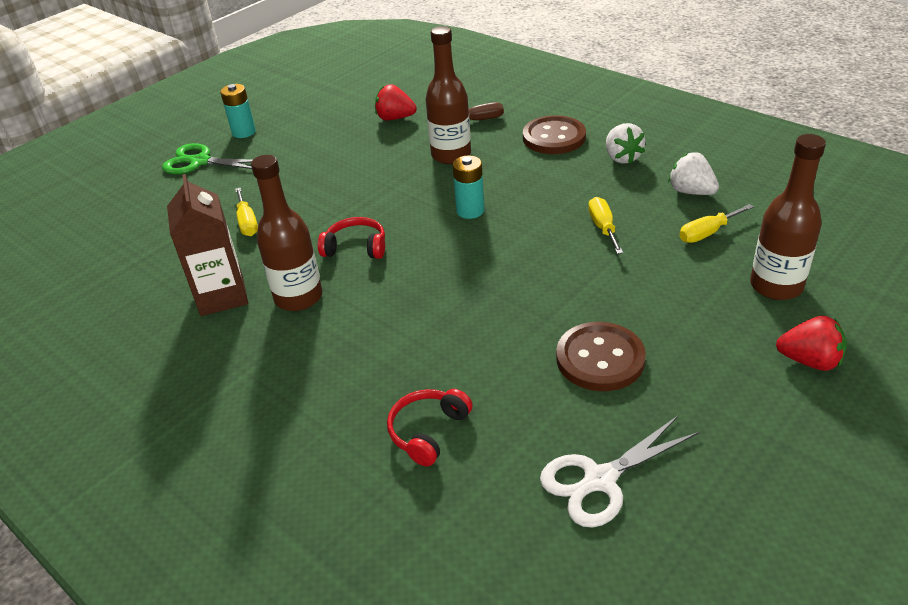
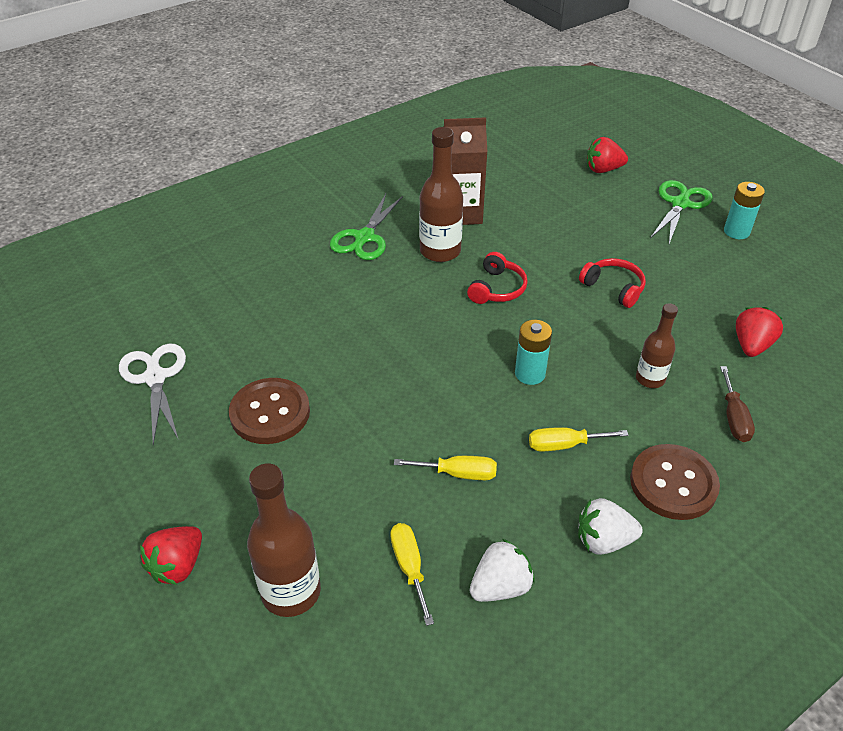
camera: 100 degrees right, 5 degrees up
(133, 211) = (603, 169): none -> red strawberry
(247, 222) = (562, 229): yellow screwdriver -> yellow screwdriver (564, 445)
(279, 365) = (364, 237): none -> green scissors
(428, 431) = (255, 301): red headphones -> red headphones (613, 288)
(451, 155) = (650, 379): brown bottle -> brown bottle, size x0.61

